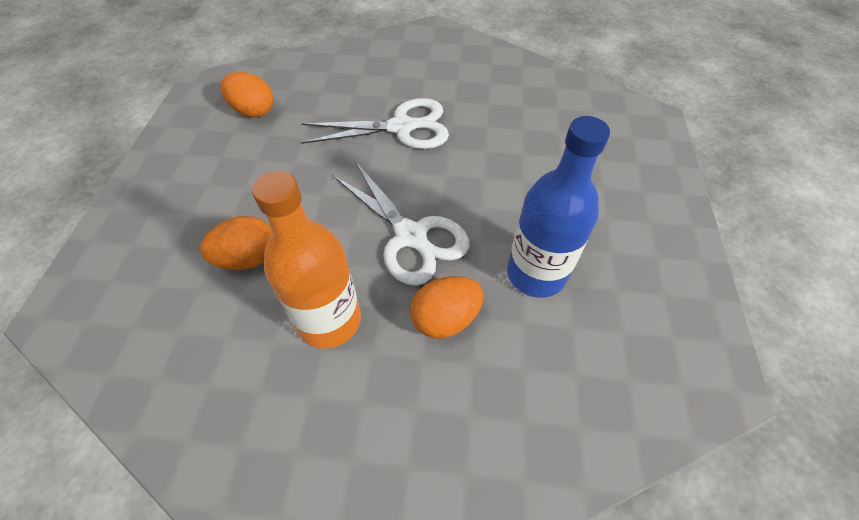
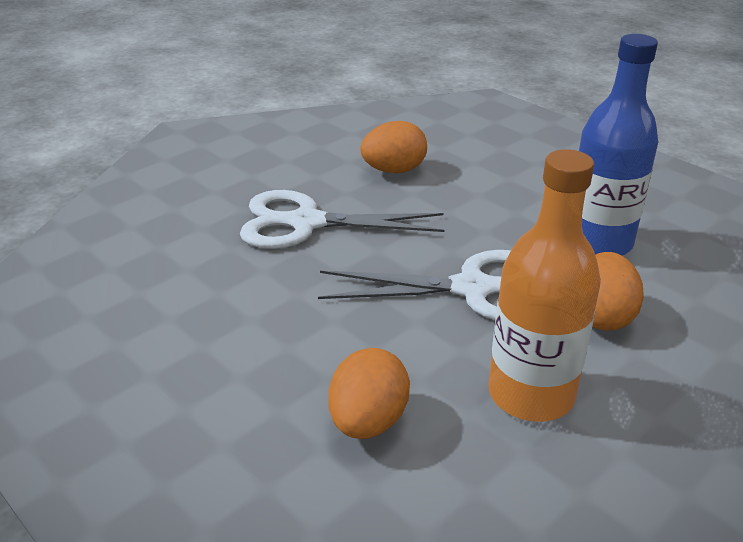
camera: 50 degrees left, 20 degrees down
(253, 111) = (104, 312): orange egg -> orange egg (394, 170)
(401, 127) = (306, 223): white scissors -> white scissors turned 120 degrees counterclockwise

